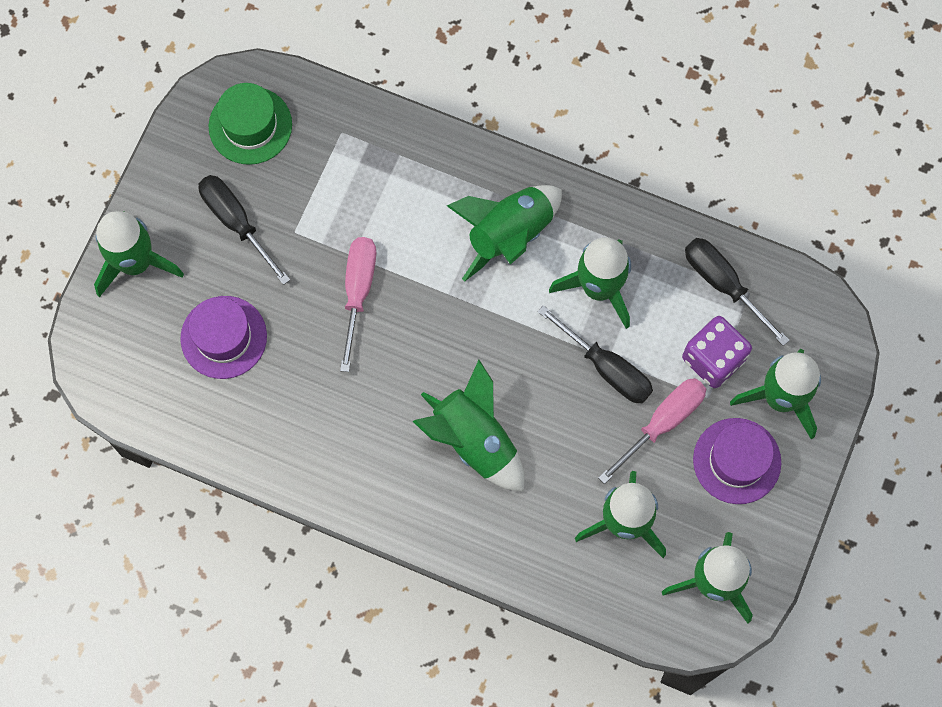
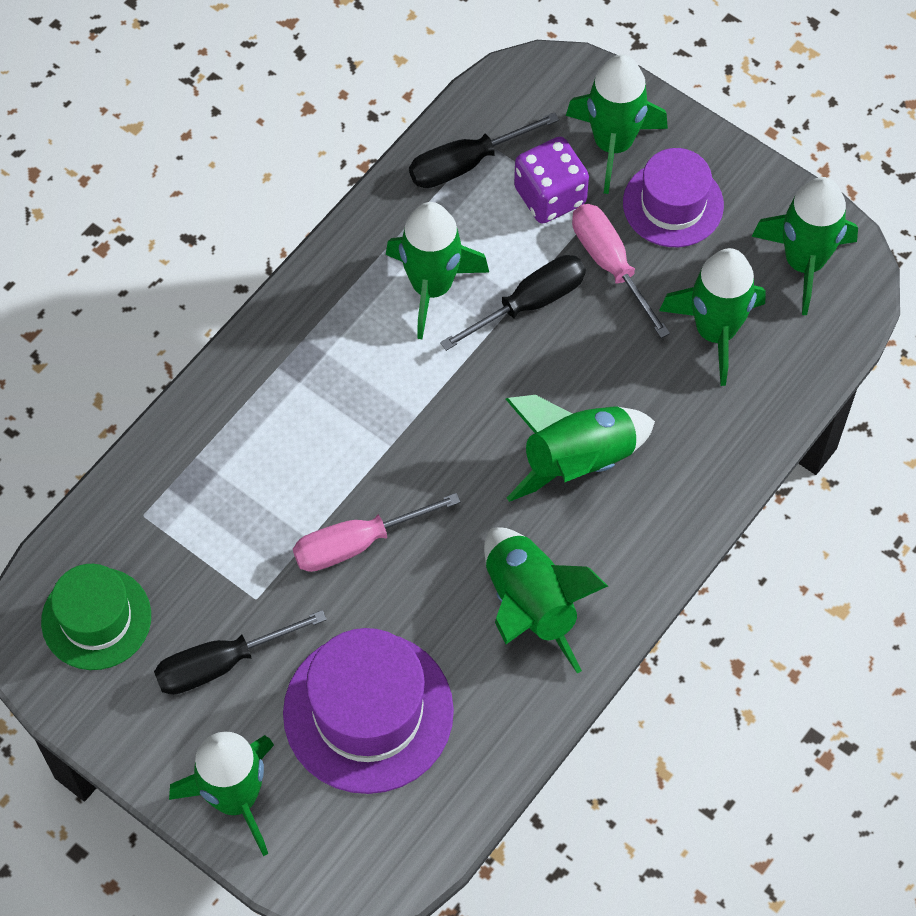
camera: 75 degrees left, 10 degrees down
(223, 337) = (368, 712): purple hat -> purple hat, size x1.52
(358, 291) = (356, 543): pink screwdriver -> pink screwdriver turned 45 degrees counterclockwise
(509, 234) = (337, 363): green rocket -> green rocket (530, 606)

